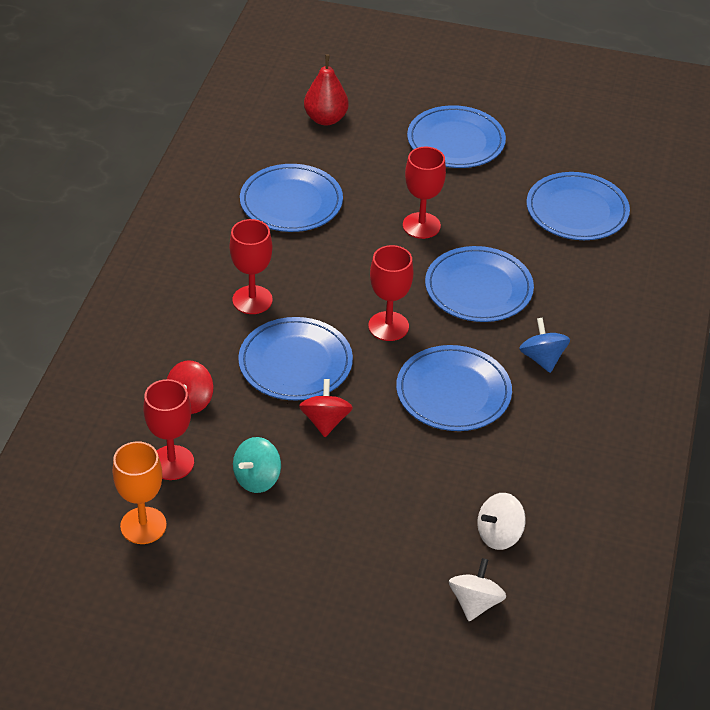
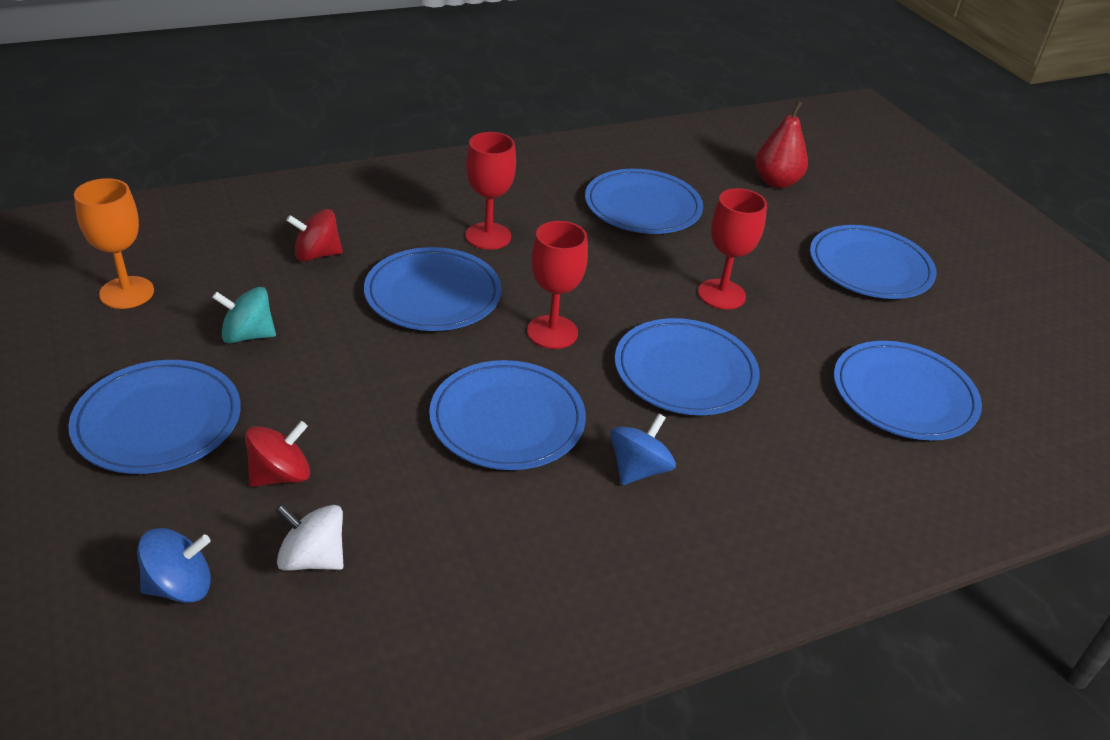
camera: 50 degrees right, 5 degrees down
(172, 463) = (225, 276): red goblet -> none
(313, 560) = (158, 421): none -> blue plate
(325, 421) = (371, 346): red spinning top -> red spinning top (280, 475)
(475, 603) = (180, 586): white spinning top -> blue spinning top

